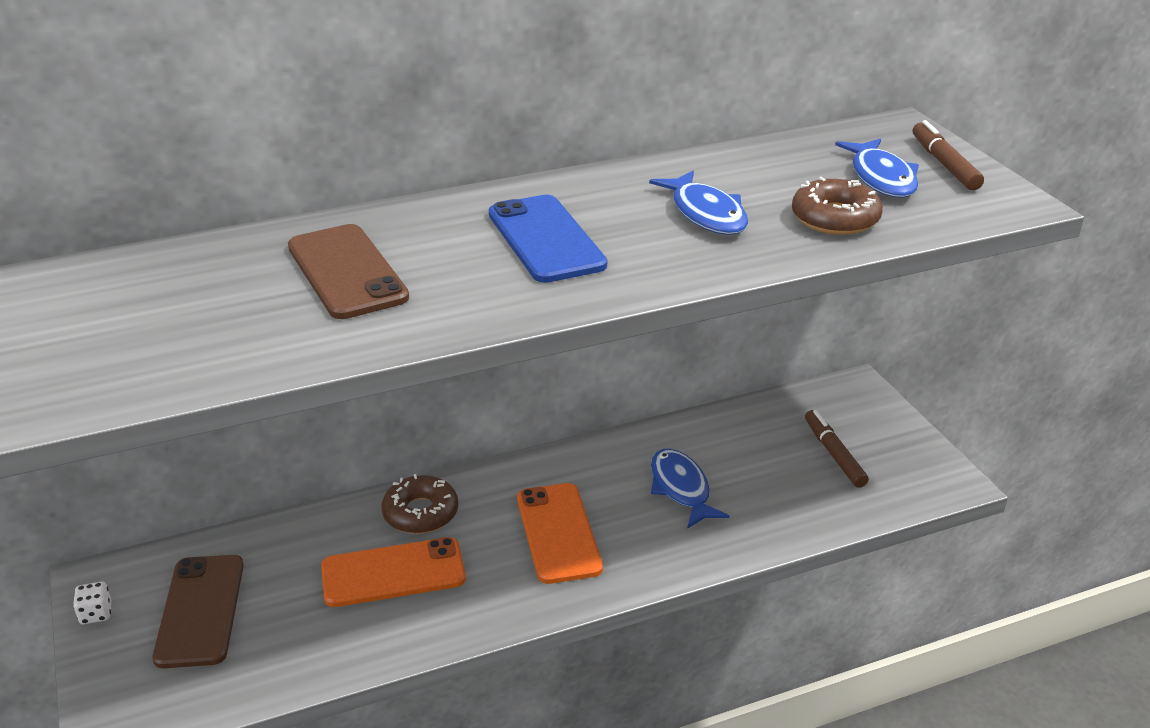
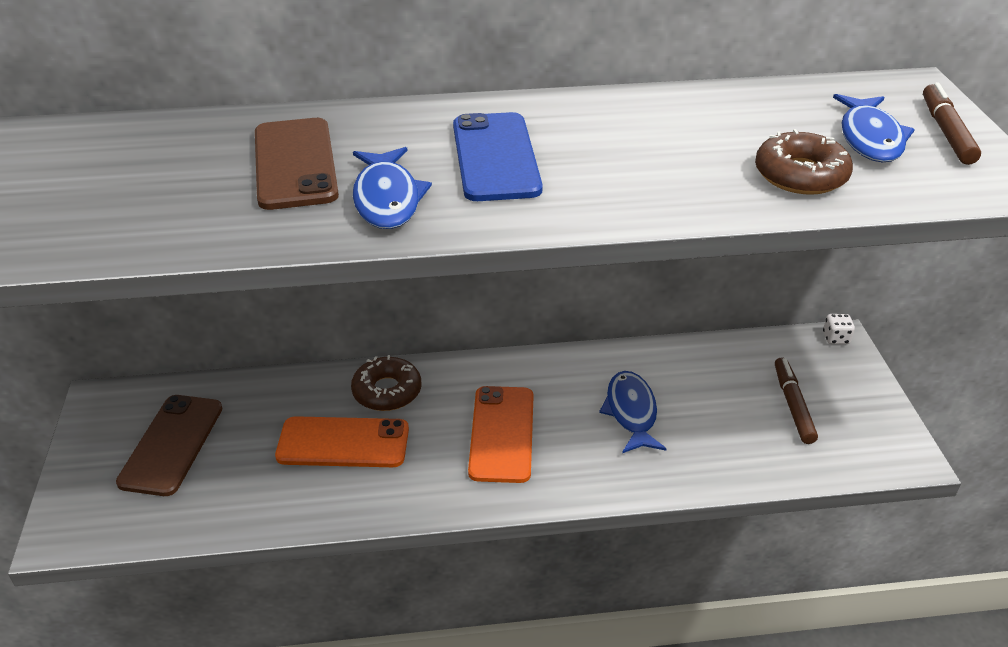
camera: 15 degrees right, 5 degrees up
(96, 614) = (89, 430): white dice -> white dice (836, 338)
(706, 214) = (667, 152): blue fish -> blue fish (387, 199)

